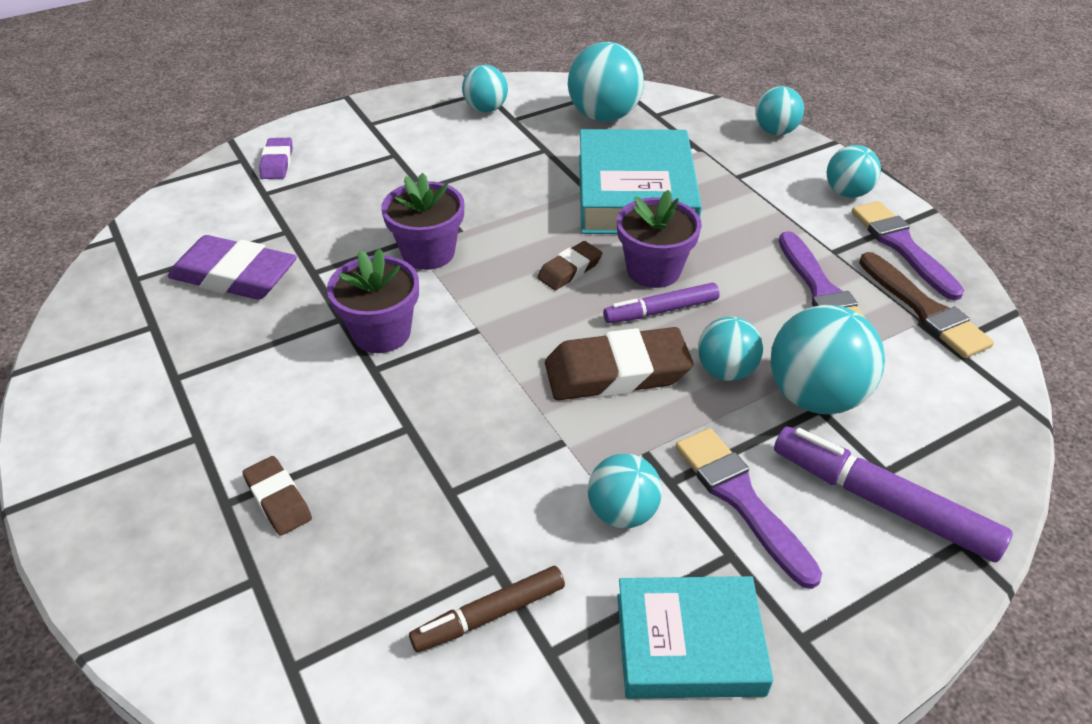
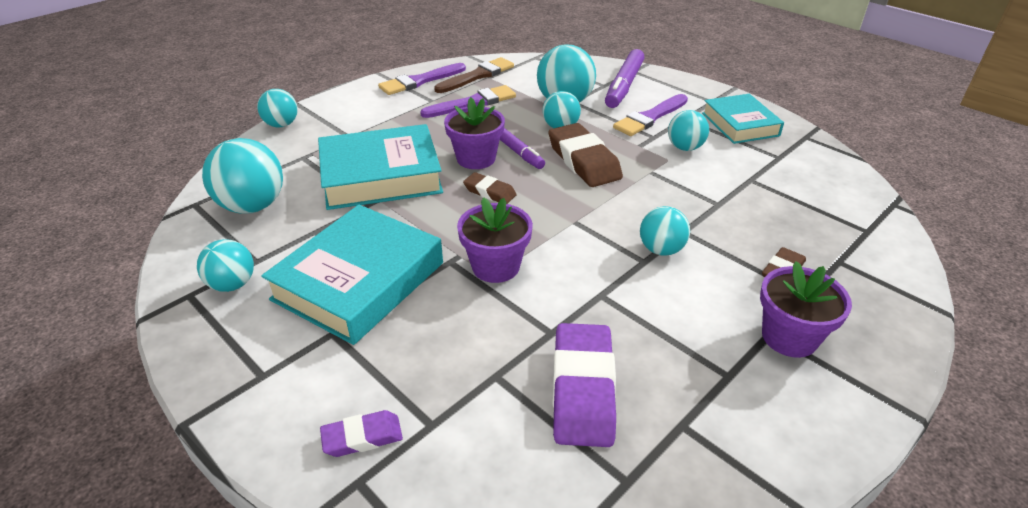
camera: 105 degrees left, 5 degrees down
(381, 333) = (605, 267): purple flower pot -> purple flower pot (789, 337)
(453, 170) = (359, 281): none -> turquoise book
(489, 615) = (778, 176): brown marker -> none
(847, 193) = (363, 97): turquoise ball -> turquoise ball (661, 249)

